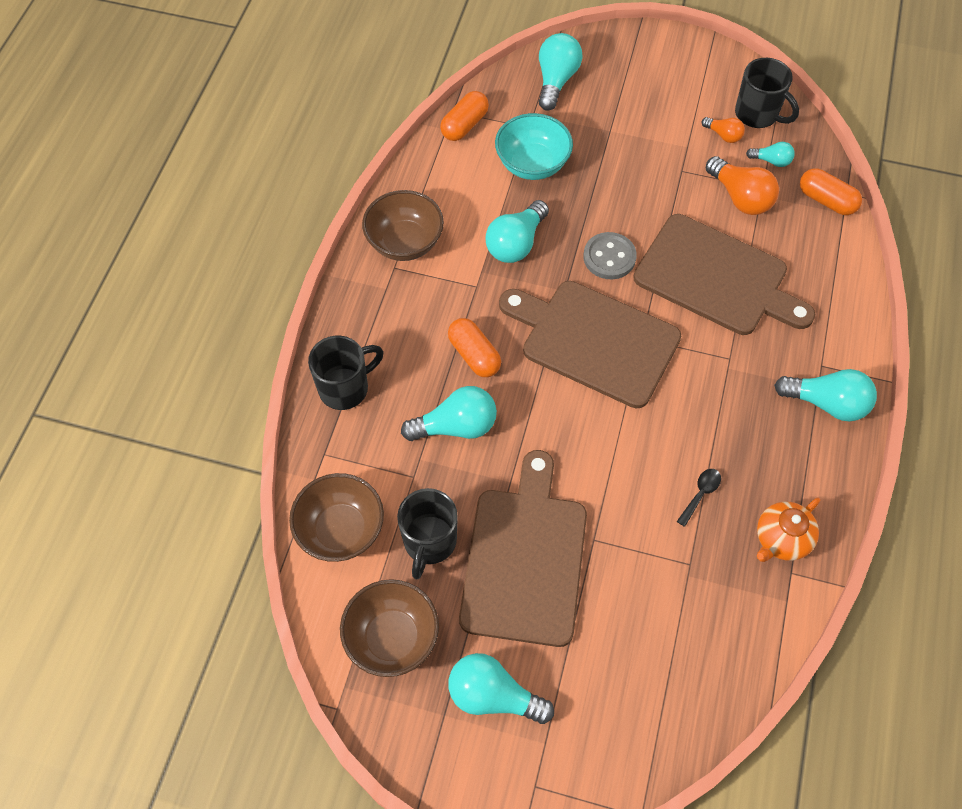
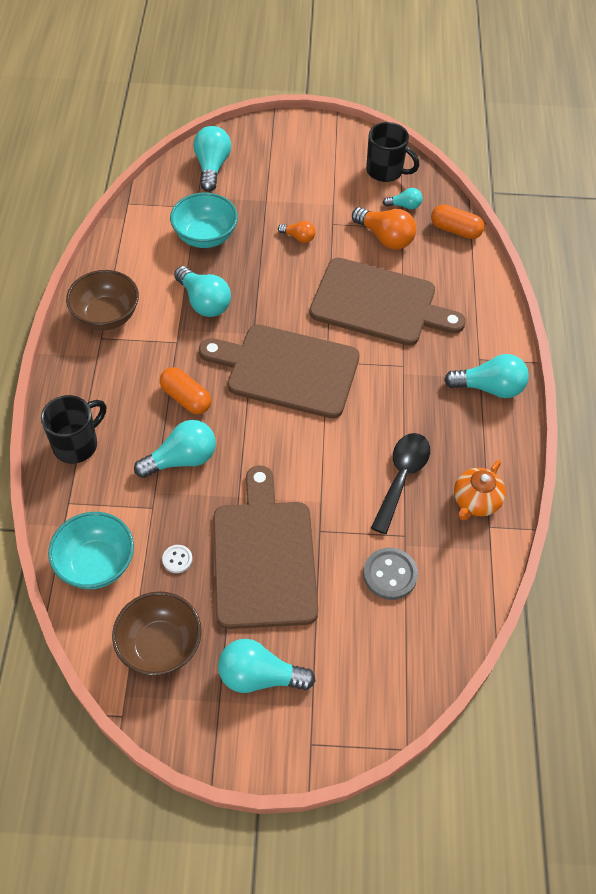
camera: 15 degrees left, 5 degrees down
(341, 530) = (96, 564): brown bowl -> turquoise bowl
(429, 542) = (177, 559): black mug -> white button
(464, 125) = (140, 213): orange capsule -> none
(516, 243) = (204, 302): turquoise light bulb -> turquoise light bulb turned 60 degrees counterclockwise
(609, 257) = (286, 301): grey button -> grey button (390, 575)
(700, 494) = (401, 478): black spoon -> black spoon, size x1.97
(723, 135) = (361, 191): orange light bulb -> orange light bulb (298, 237)

